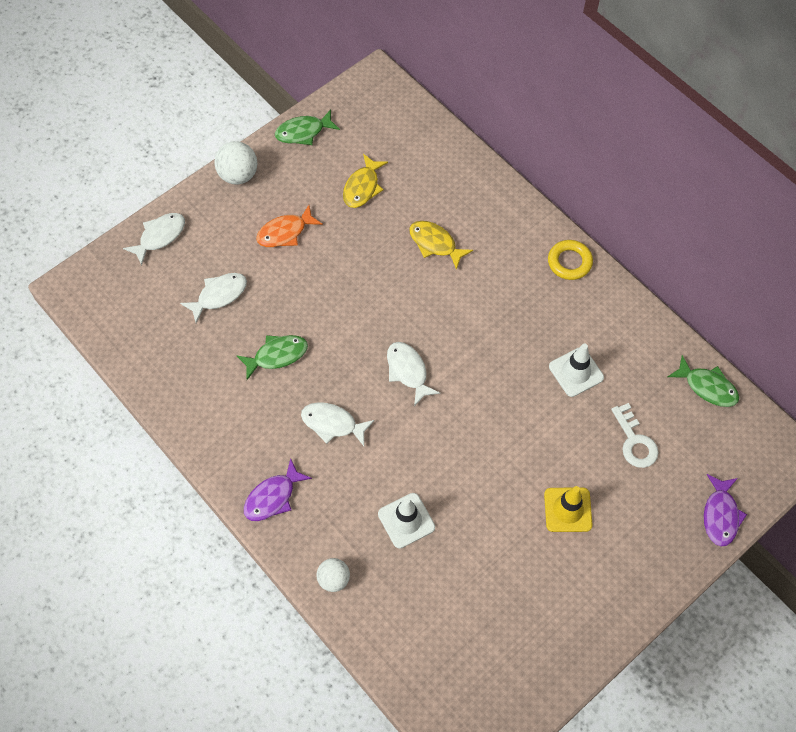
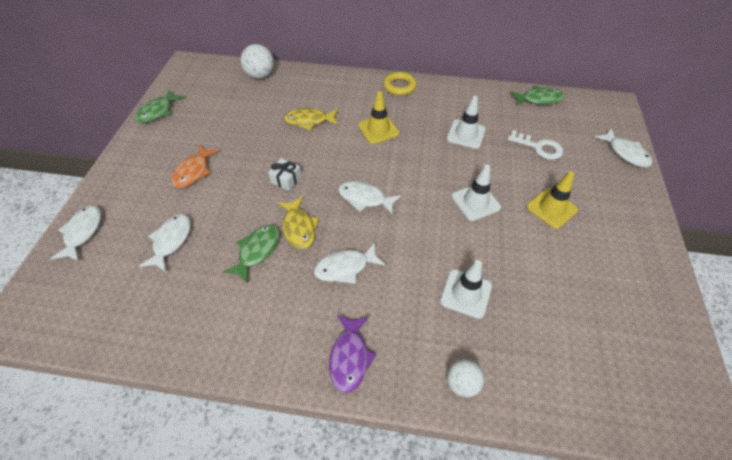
camera: 40 degrees left, 10 degrees down
(238, 175) = (125, 159): white ball -> white ball (260, 75)
(357, 300) = (286, 179): none -> white gift
(362, 187) = (229, 118): yellow fish -> yellow fish (299, 228)
(493, 303) = (378, 130): none -> yellow traffic cone
(504, 450) = (475, 202): none -> white traffic cone
(720, 515) = (625, 153): purple fish -> white fish

